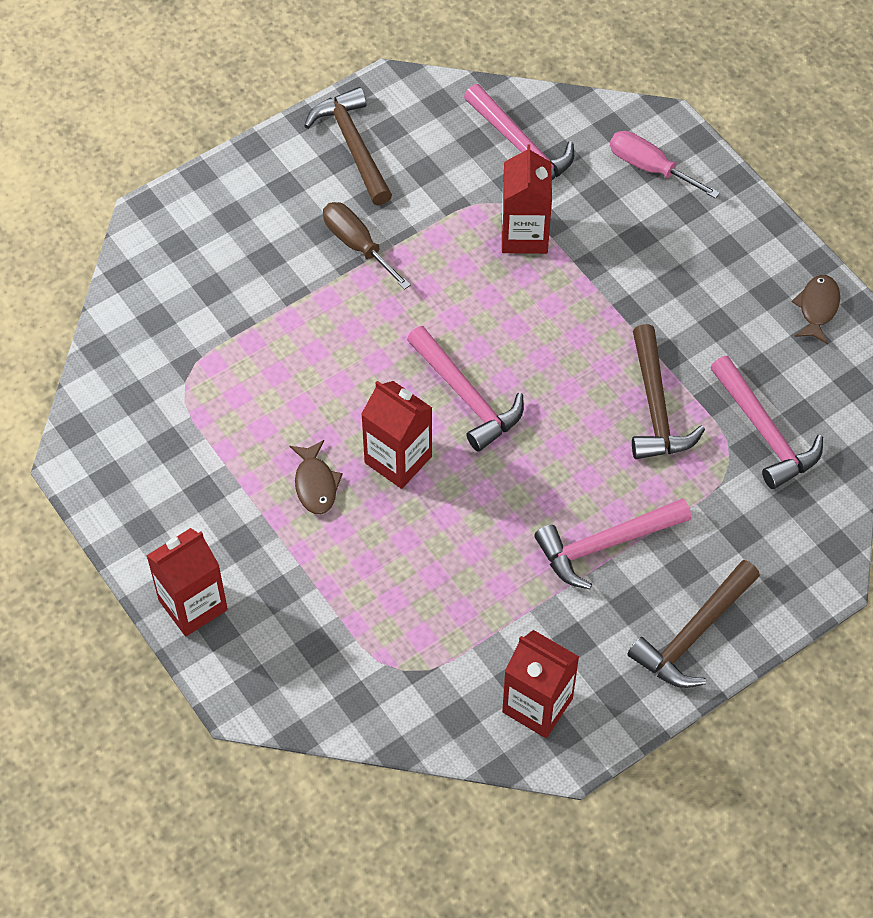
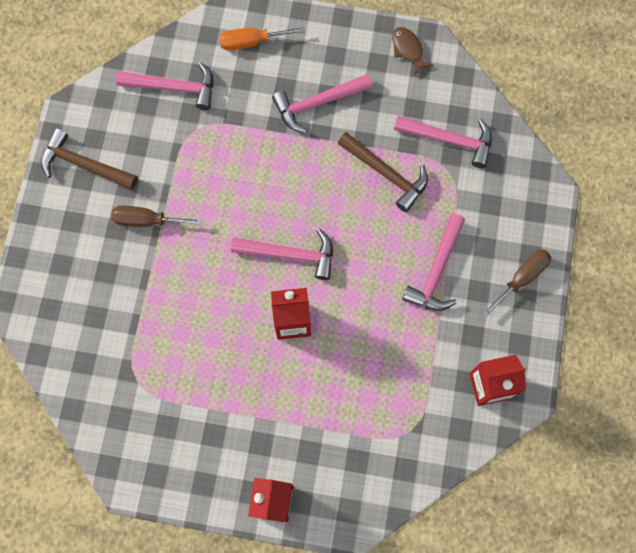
camera: 45 degrees left, 15 degrees up
(315, 484) = (265, 374): brown fish -> none
(524, 235) = (227, 137): red carton -> none
(650, 168) = (251, 42): pink screwdriver -> orange screwdriver
(655, 280) = (317, 103): none -> pink hammer
(693, 634) = (521, 278): brown hammer -> brown screwdriver

